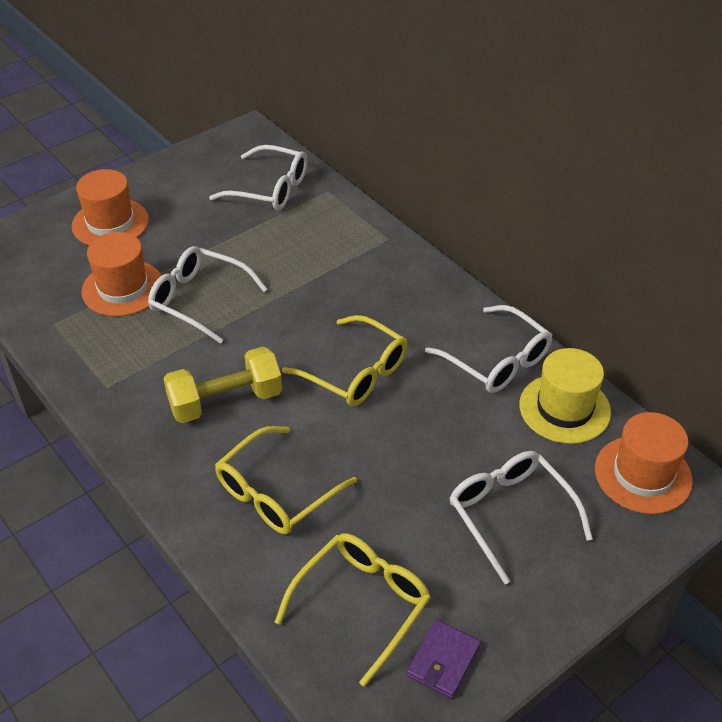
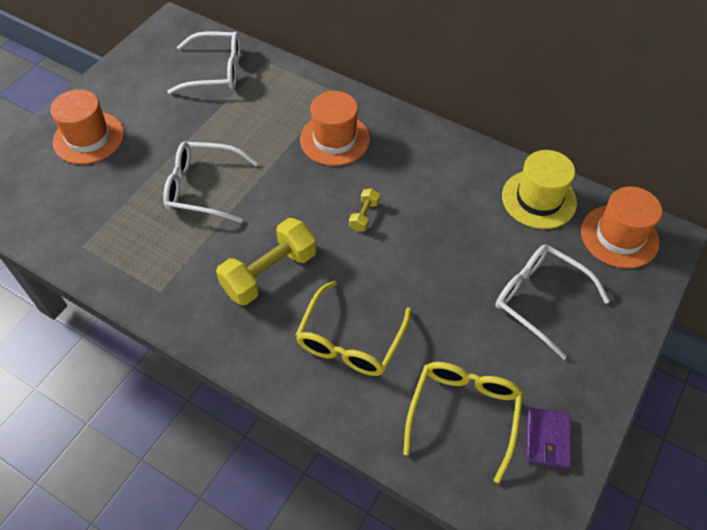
camera: 20 degrees left, 10 degrees up
(123, 288) = (129, 196): orange hat -> orange hat (334, 139)
(355, 372) = (364, 216): yellow glasses -> yellow dumbbell
(496, 360) = (469, 174): white glasses -> none

